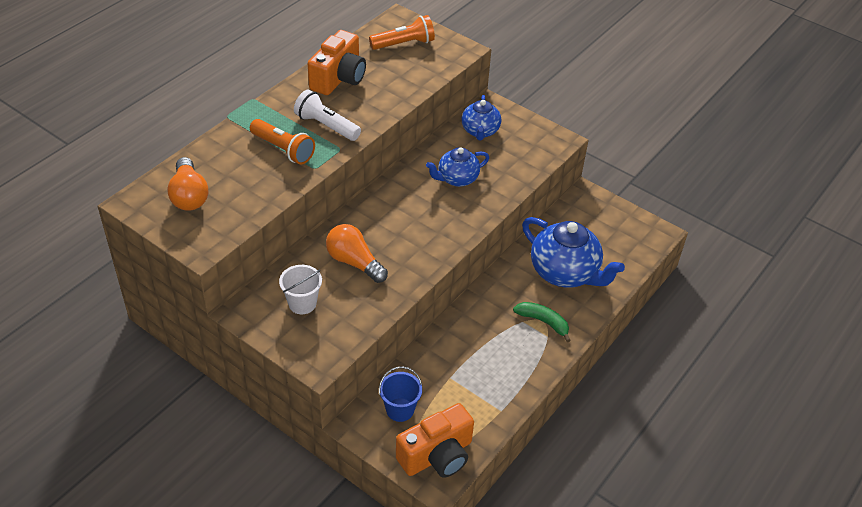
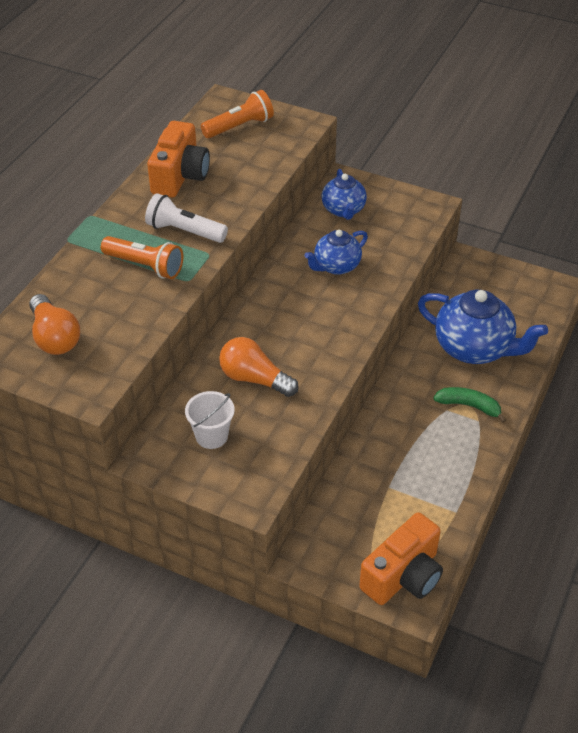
camera: 10 degrees left, 0 degrees up
(400, 409) = (346, 534): blue bucket -> none

